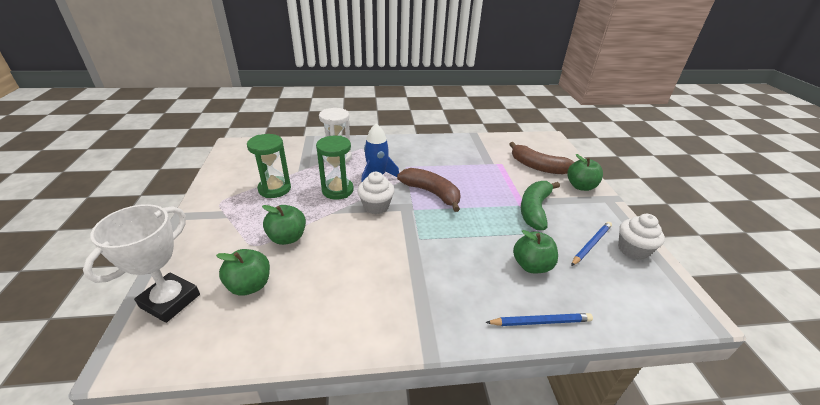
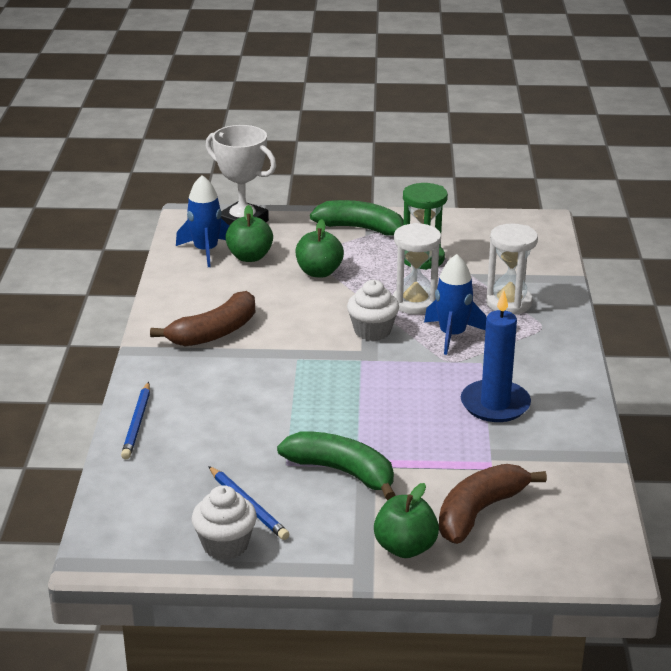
camera: 100 degrees right, 5 degrees down
(215, 220) = (361, 229): none -> green banana
(227, 324) = (206, 251): none -> blue rocket
(337, 190) = (415, 303): green hourglass -> white hourglass
(431, 193) = (400, 379): brown banana -> brown banana (214, 332)
(445, 162) = (495, 404): none -> blue candle
(531, 265) = (222, 438): green apple -> none

